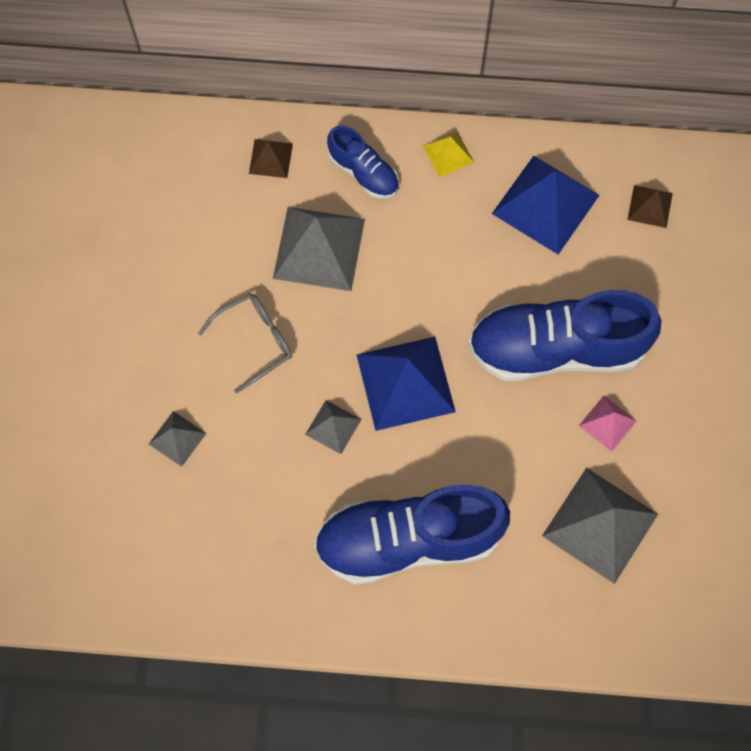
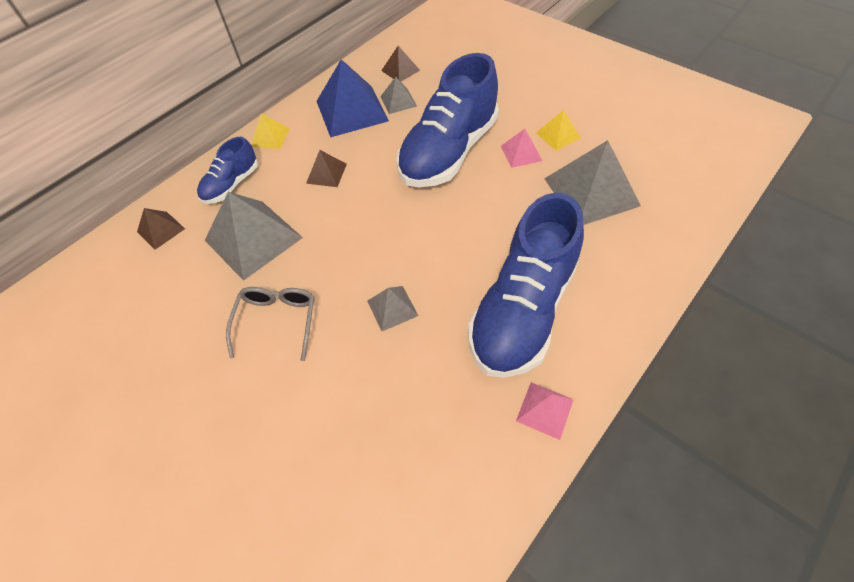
camera: 50 degrees left, 15 degrees down
(177, 438) = (299, 435): grey pyramid -> grey pyramid (398, 101)
(323, 612) = (544, 410): none -> pink pyramid
(363, 172) = (231, 185): blue shoe -> blue shoe turned 135 degrees clockwise
(405, 383) = (399, 243): blue pyramid -> none
(441, 249) = (326, 173): none -> brown pyramid
(663, 446) = (558, 135): none -> yellow pyramid

